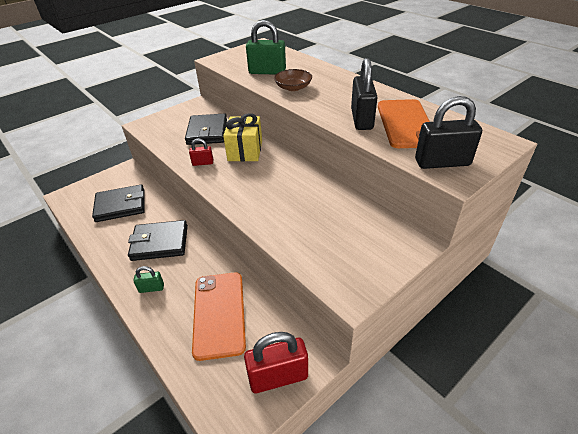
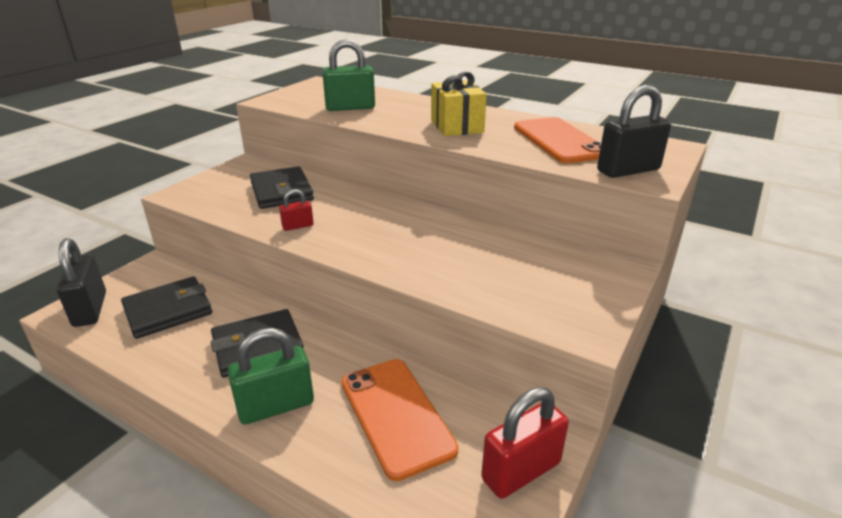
camera: 20 degrees left, 10 degrees down
(151, 288) = (276, 406): green padlock -> green padlock, size x1.93
(245, 151) = (349, 205): yellow gift -> yellow gift (457, 126)
(293, 87) = (397, 120): brown bowl -> none
(361, 119) = (506, 142): black padlock -> black padlock (90, 309)

